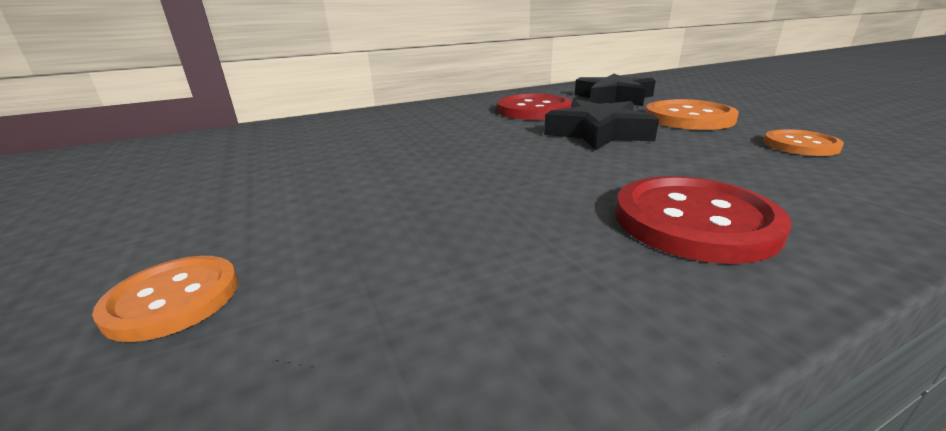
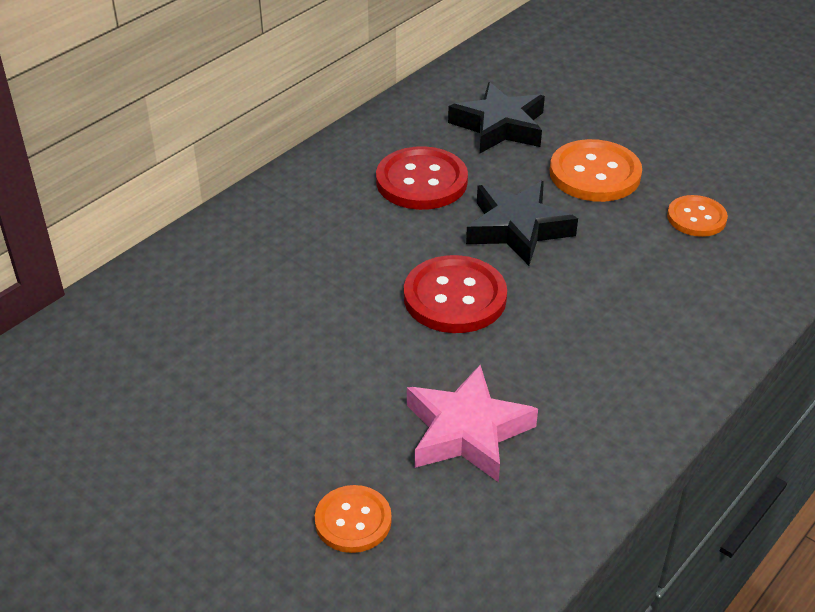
camera: 25 degrees left, 15 degrees up
(421, 245) = (467, 431): none -> pink star
(694, 221) = (631, 355): red button -> red button (455, 297)

